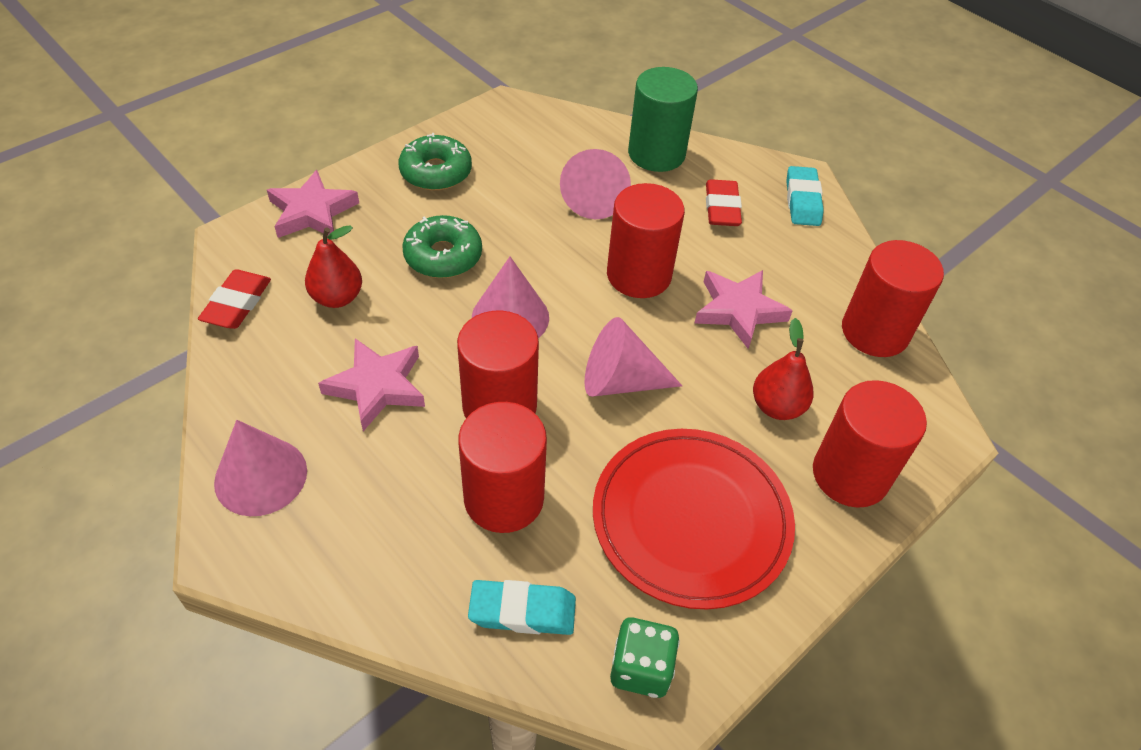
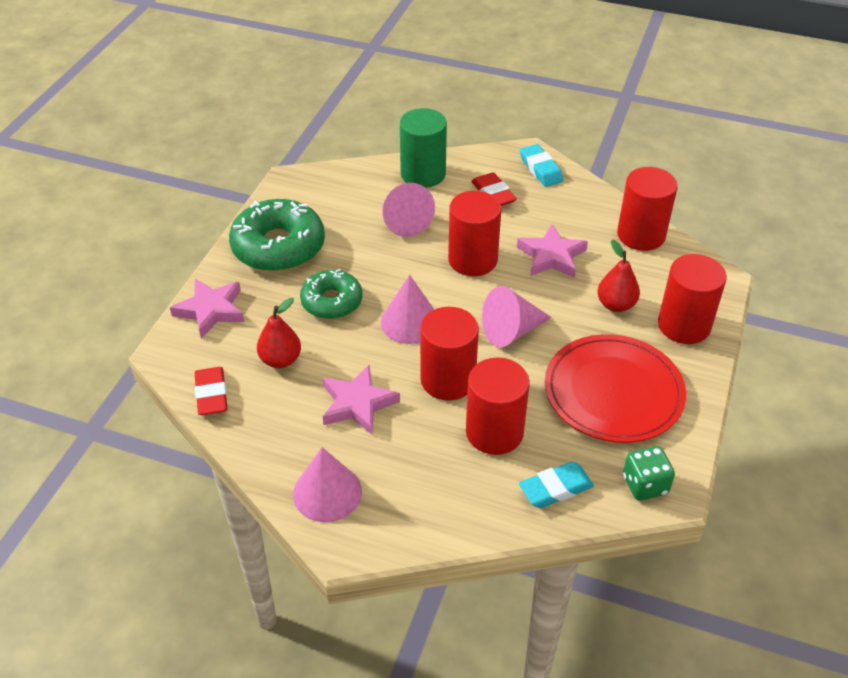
camera: 25 degrees left, 5 degrees down
(436, 172) = (278, 247): green donut -> green donut, size x1.60

